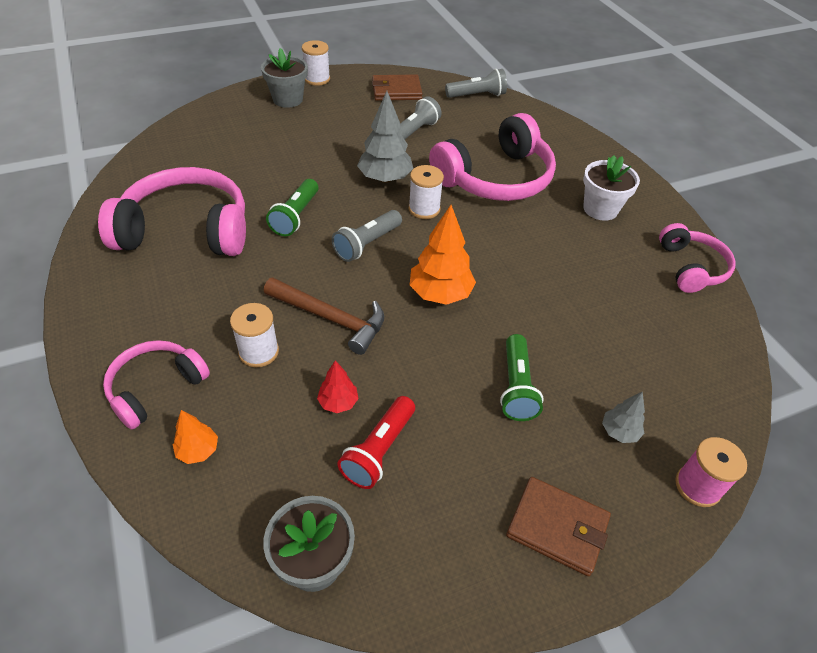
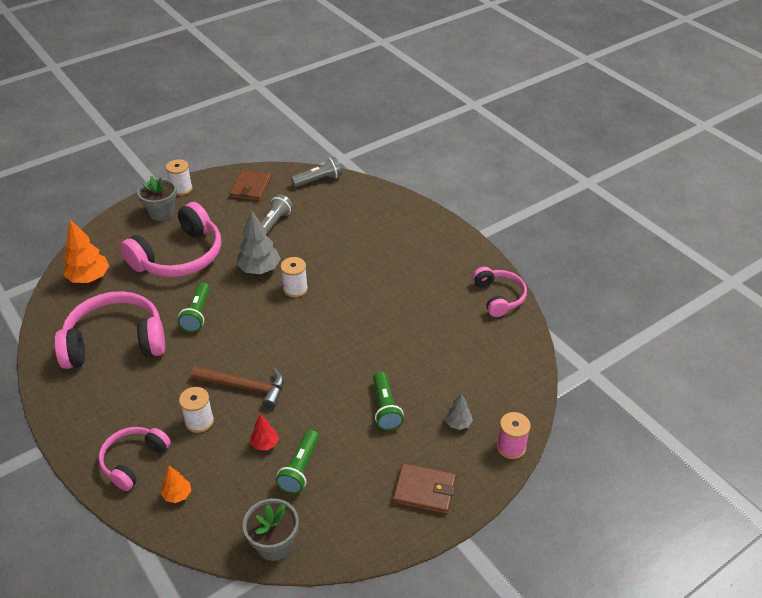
camera: 10 degrees left, 5 degrees down
(367, 244) = (258, 326): grey flashlight -> none
(379, 450) = (300, 469): red flashlight -> green flashlight
(396, 91) = (251, 188): brown wallet -> brown wallet turned 60 degrees counterclockwise
(440, 294) = (320, 353): orange tree -> orange tree (89, 278)
(495, 178) = (345, 252): pink headphones -> pink headphones (179, 256)
(600, 209) = (429, 263): white flower pot -> none

